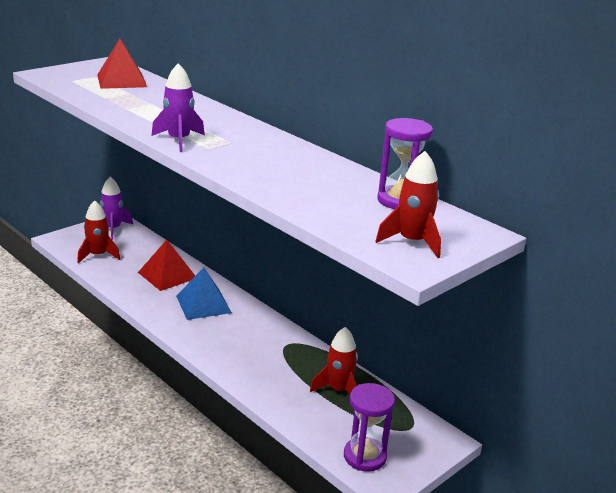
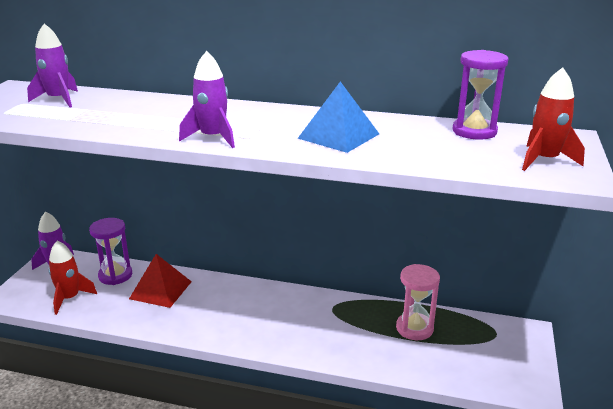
camera: 30 degrees left, 0 degrees up
(121, 81) = (58, 100): red pyramid -> purple rocket
(203, 304) = (223, 303): blue pyramid -> blue pyramid (339, 136)
(338, 390) = (414, 328): red rocket -> pink hourglass
(365, 456) = (495, 375): purple hourglass -> purple hourglass (115, 275)

